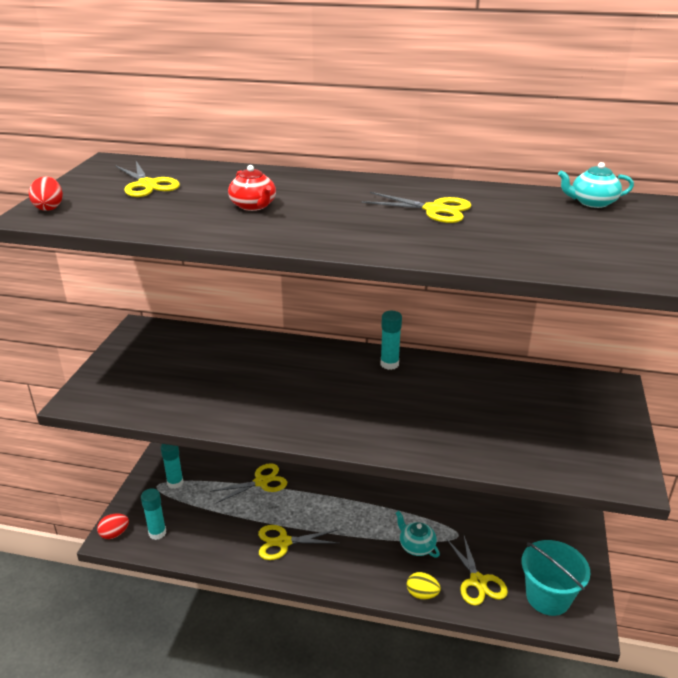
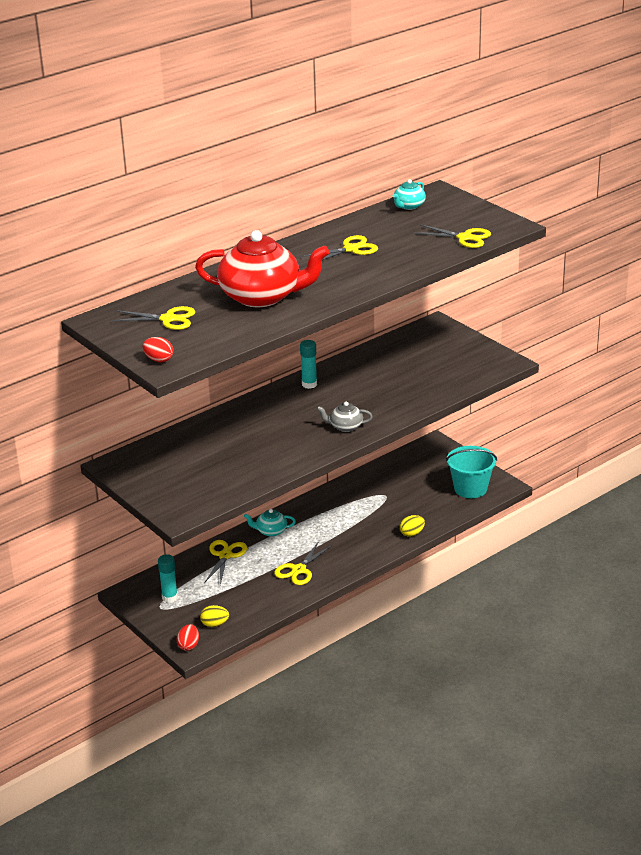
camera: 50 degrees left, 0 degrees up
(157, 533) = (215, 624): turquoise glue stick -> yellow egg
(253, 206) = (262, 296): red teapot -> red teapot, size x2.30
(341, 424) = (345, 426): none -> grey teapot
(416, 546) = (373, 516): turquoise teapot -> turquoise teapot (271, 531)
(478, 581) = (429, 507): yellow scissors -> yellow scissors (465, 238)

